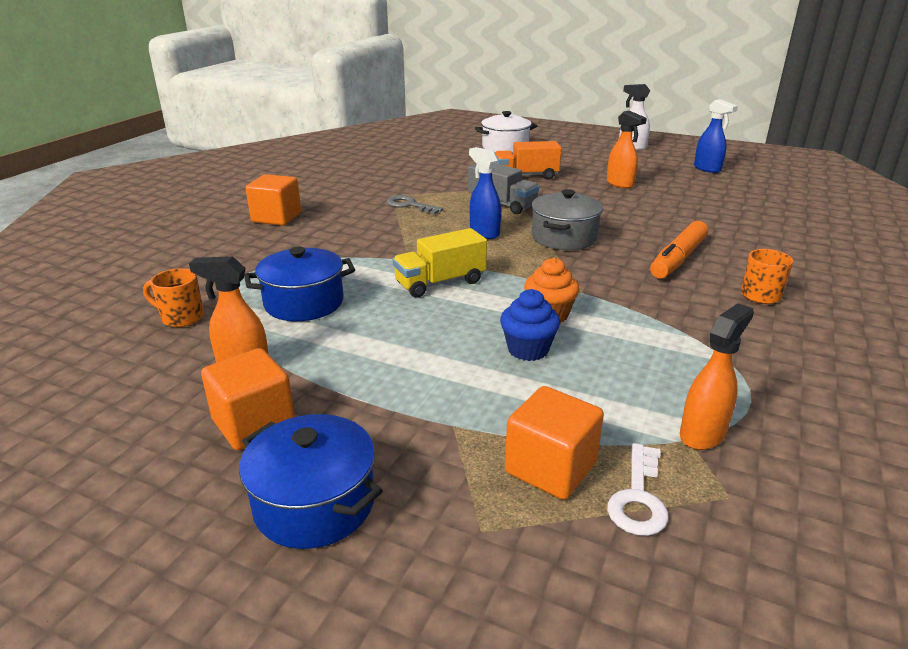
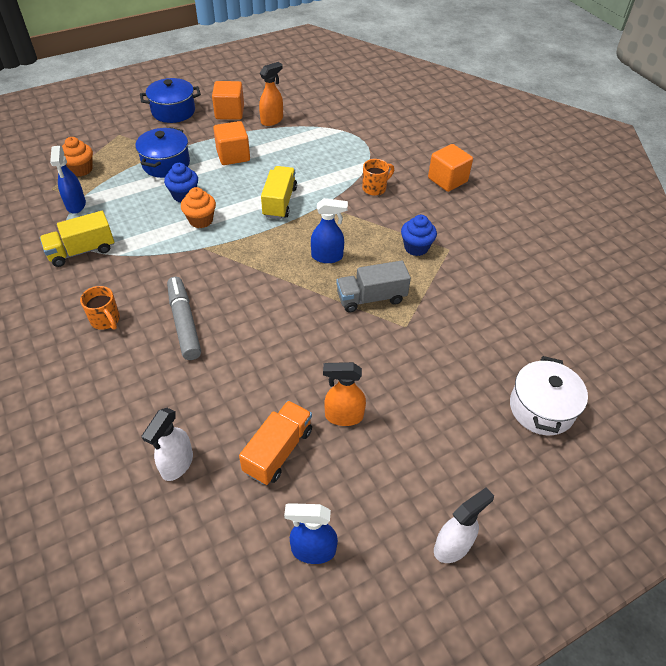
camera: 125 degrees right, 20 degrees up
(181, 318) = (336, 116): orange mug -> orange mug (375, 188)
(304, 303) = (310, 151): blue pot -> blue pot (166, 164)
(409, 205) = (416, 247): grey key -> blue cupcake
(526, 176) = (426, 359): orange truck -> orange truck (278, 451)
(550, 468) = (118, 160): orange cube -> orange cube (233, 155)
(564, 238) = (277, 290): grey pot -> none
(638, 497) = (81, 169): white key -> orange cupcake
(678, 259) = (184, 323): orange marker -> grey marker
(703, 434) = (76, 205): orange spray bottle -> blue spray bottle
(741, 366) = (82, 251): none -> yellow truck
(763, 212) = (177, 464): none -> white spray bottle

